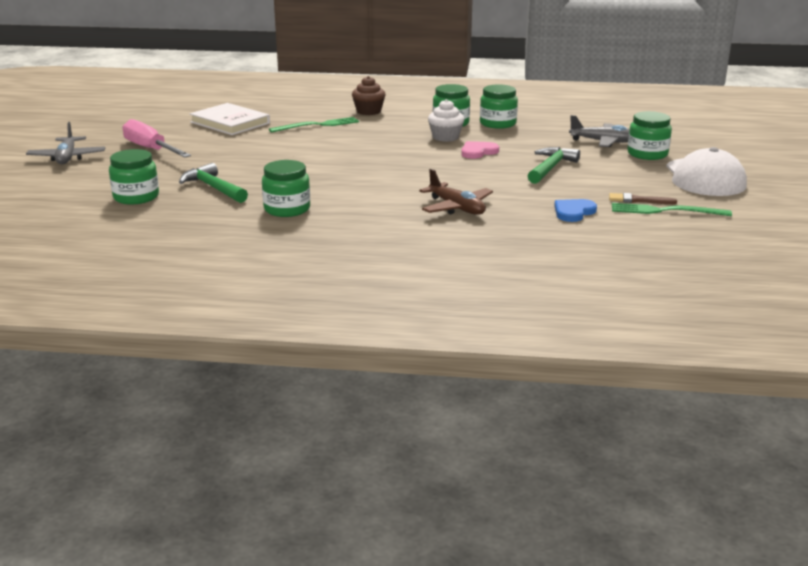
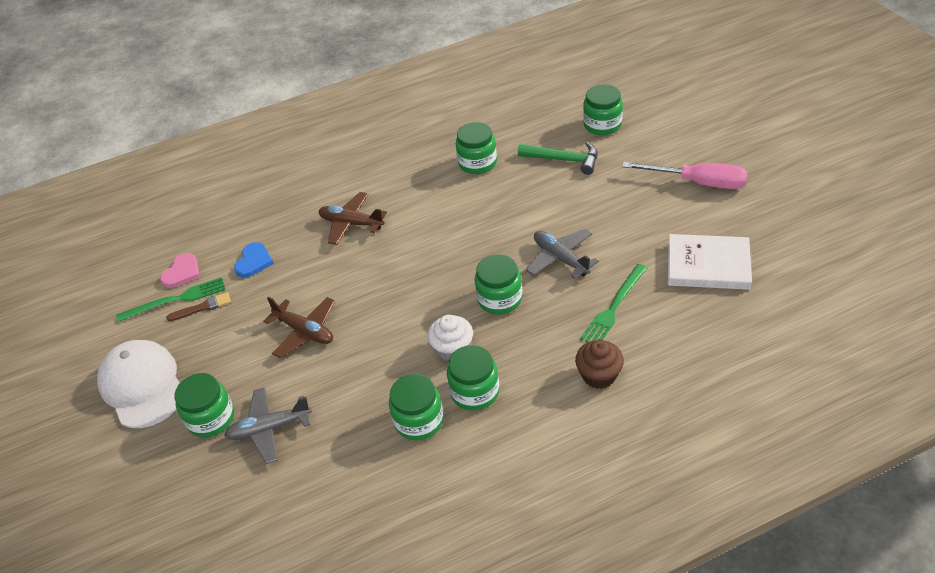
camera: 155 degrees right, 20 degrees up
(67, 158) = (741, 139): grey plane -> grey plane (560, 258)
(385, 145) = (500, 299): none -> green jar
(478, 152) = (395, 331): pink heart -> pink heart (182, 272)
(550, 168) = (305, 331): green hammer -> brown plane

